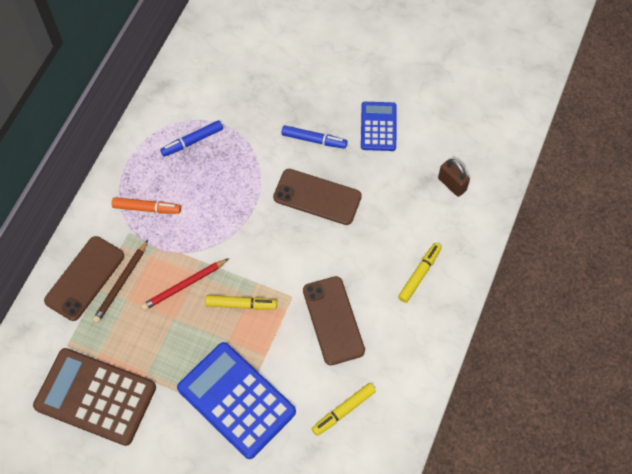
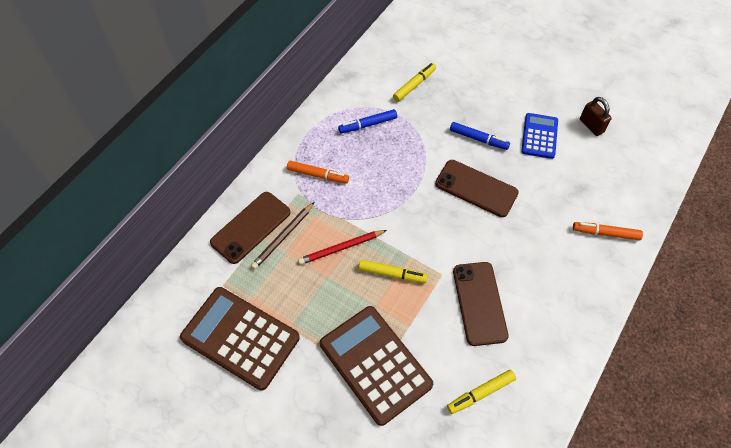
camera: 10 degrees right, 5 degrees down
(236, 400) = (375, 364): blue calculator -> brown calculator
(419, 274) = (568, 273): yellow marker -> yellow marker (414, 85)
(452, 184) = (605, 196): brown padlock -> brown padlock (591, 126)
(454, 225) = (605, 233): none -> orange marker

